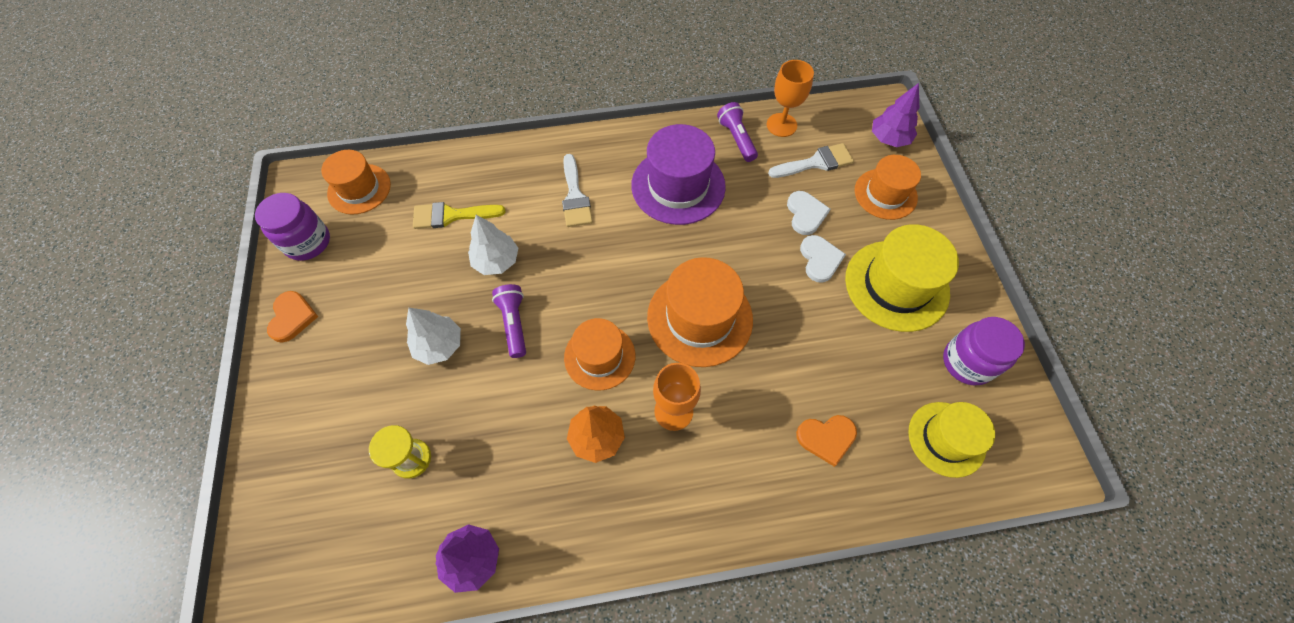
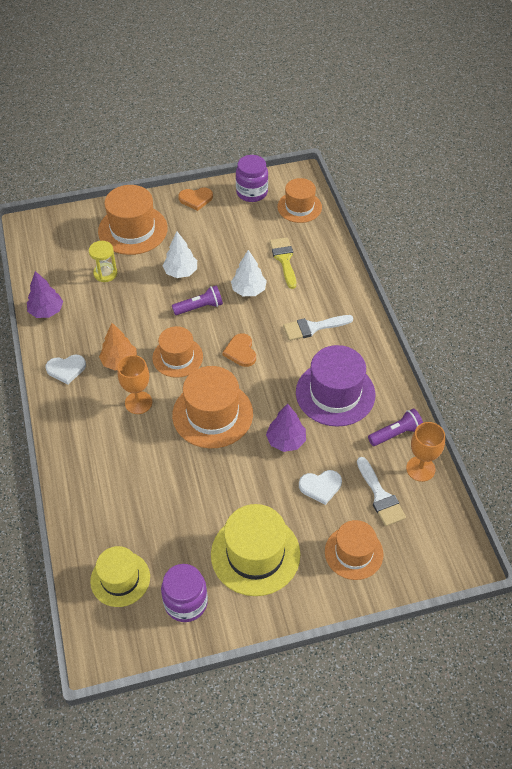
camera: 85 degrees right, 10 degrees down
(326, 414) = (132, 230): none -> orange hat
(820, 259) = (274, 496): white heart -> white heart (66, 369)
(826, 438) = (120, 496): orange heart -> orange heart (241, 352)
(889, 139) = (423, 561): purple tree -> purple tree (286, 441)

